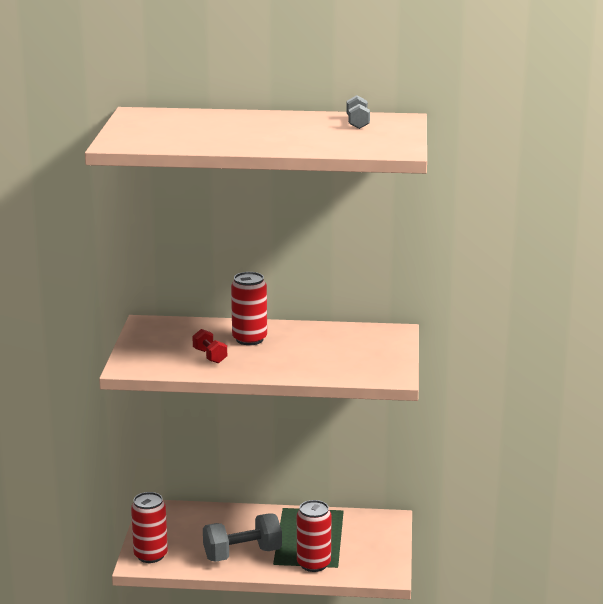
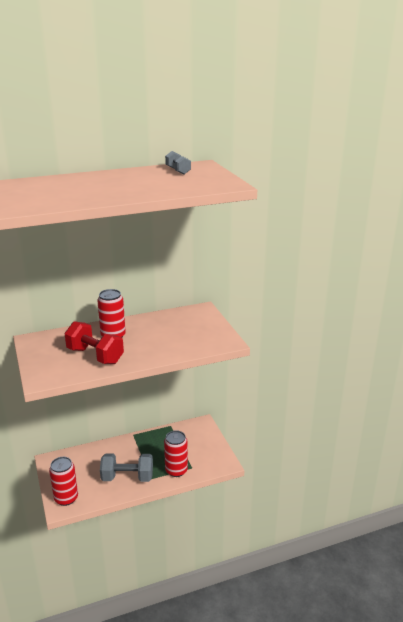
camera: 25 degrees left, 5 degrees up
(210, 356) = (95, 356): red dumbbell -> red dumbbell, size x1.88
(242, 554) = (127, 477): grey dumbbell -> grey dumbbell turned 45 degrees clockwise

